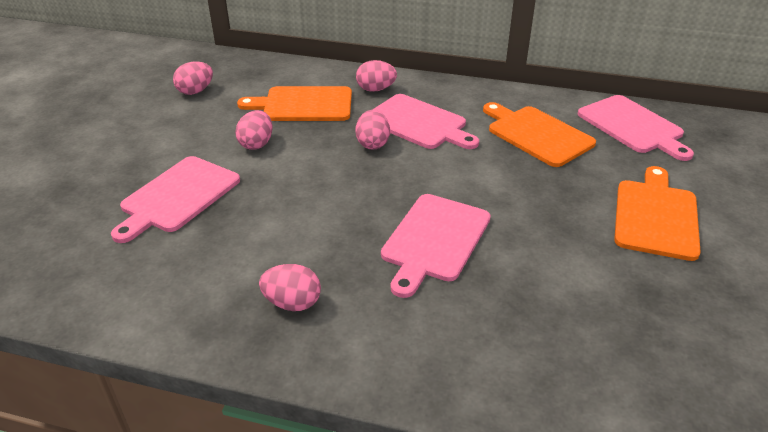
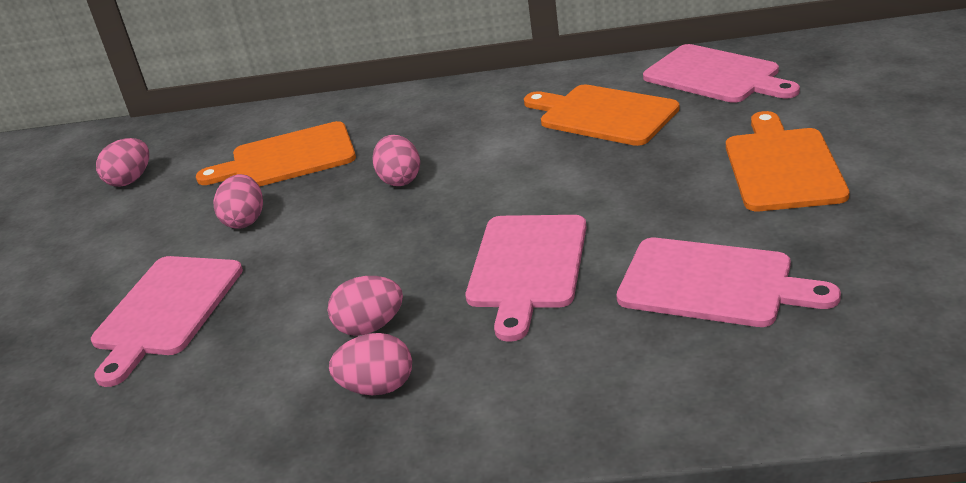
camera: 10 degrees left, 5 degrees down
(376, 89) = (375, 116): pink egg -> pink egg (370, 327)
(418, 123) = (449, 141): pink cutting board -> pink cutting board (713, 284)

